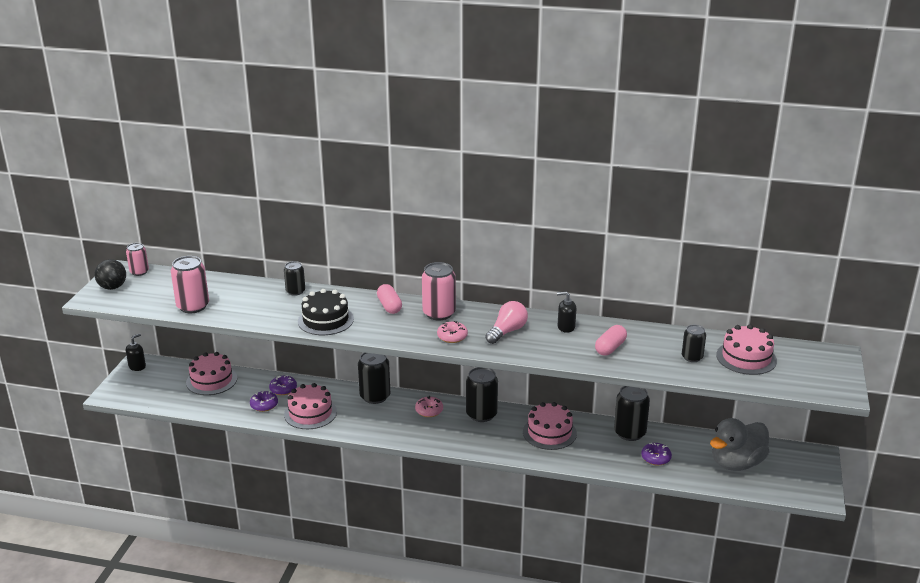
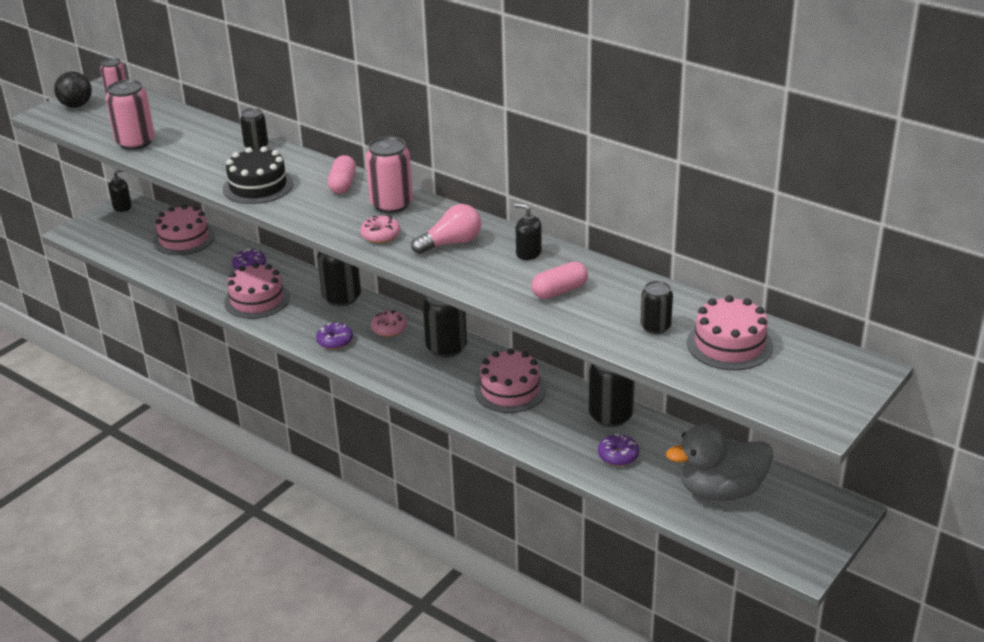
camera: 25 degrees right, 5 degrees up
(264, 405) = (215, 279): purple donut -> purple donut (335, 341)

